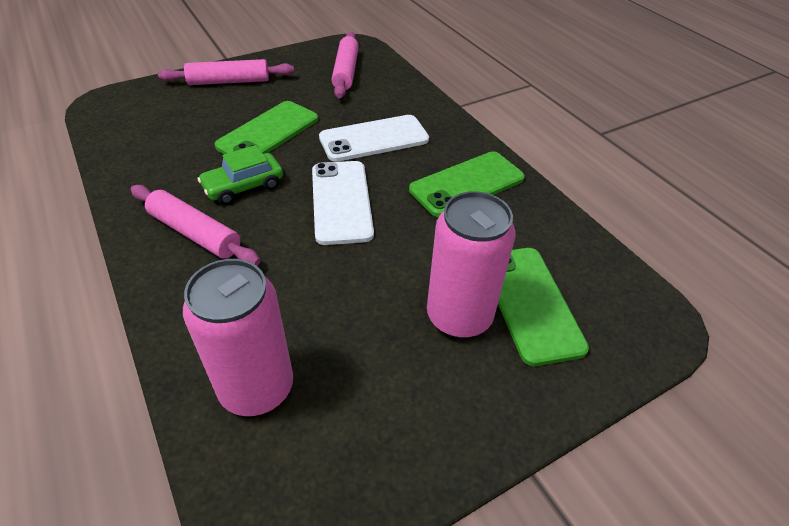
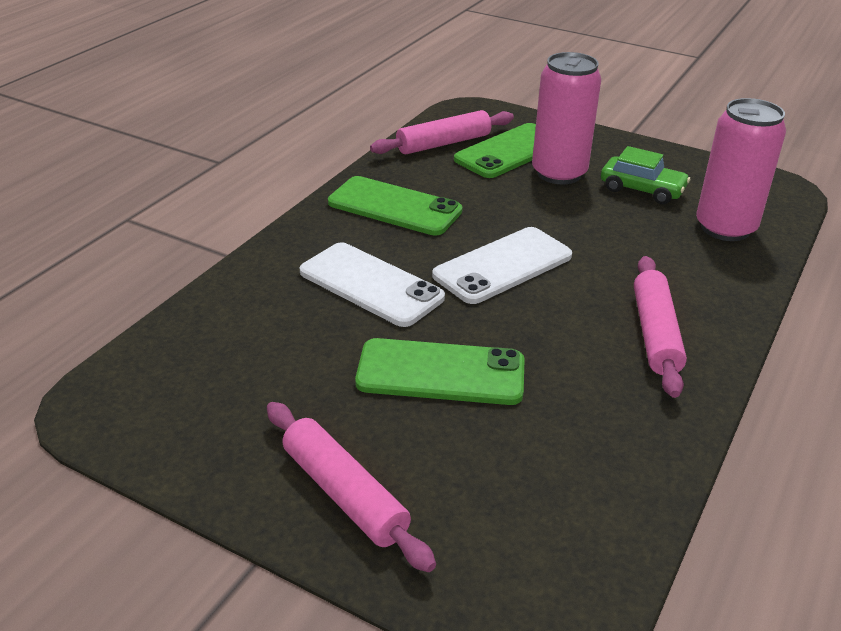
camera: 120 degrees left, 10 degrees down
(243, 186) = (557, 339): green car -> green car (642, 190)
(346, 72) = (209, 374): pink rolling pin -> pink rolling pin (443, 143)

